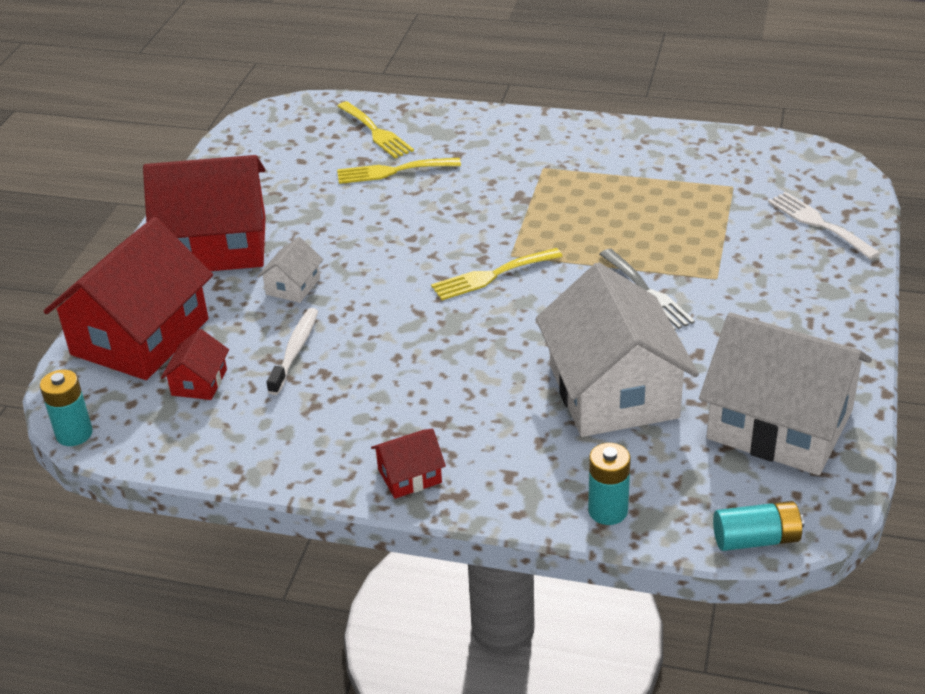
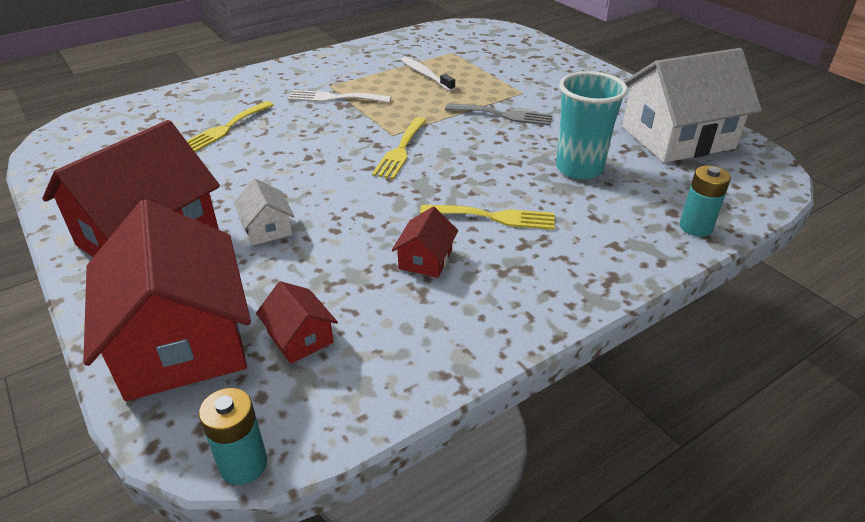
camera: 50 degrees left, 0 degrees up
(295, 351) = (343, 266): white toothbrush -> white toothbrush (425, 75)
(376, 132) = (173, 113): yellow fork -> yellow fork (494, 217)
(409, 476) = (565, 288): red house -> red house (425, 259)
(613, 391) = (579, 168): white house -> turquoise cup
(756, 539) = (774, 192): turquoise battery -> none
(818, 223) = (522, 50): white fork -> white fork (334, 98)

